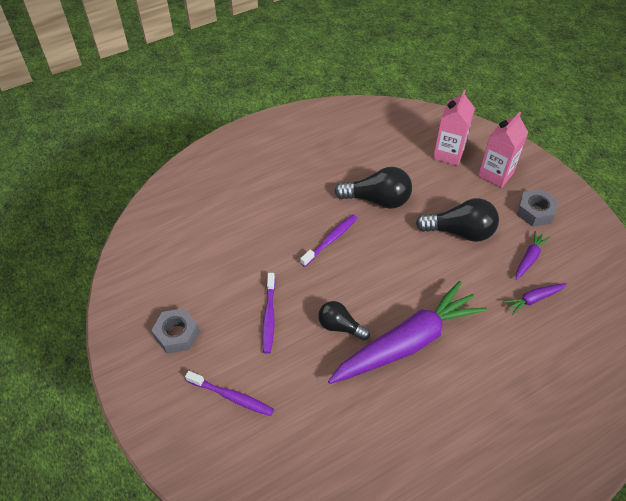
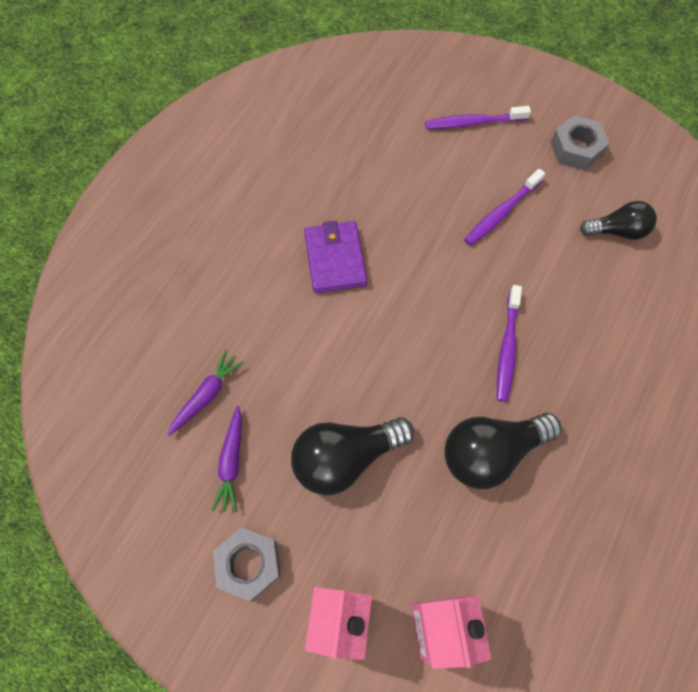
camera: 150 degrees right, 15 degrees up
(269, 317) = (501, 212): purple toothbrush -> purple toothbrush turned 105 degrees counterclockwise
(340, 326) = (419, 240): black light bulb -> black light bulb (617, 231)
(407, 343) = (335, 259): purple carrot -> purple wallet

